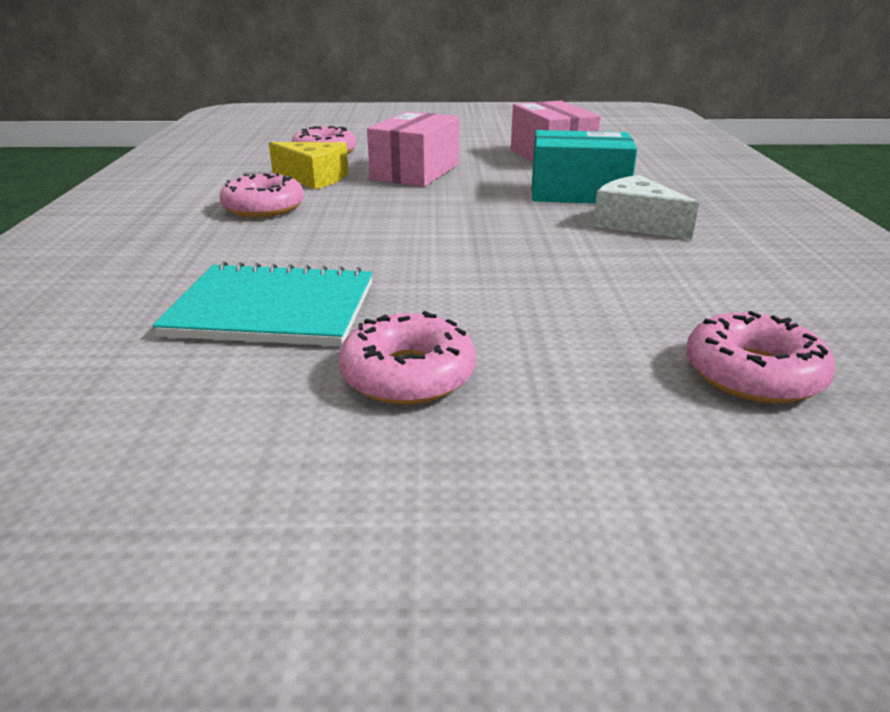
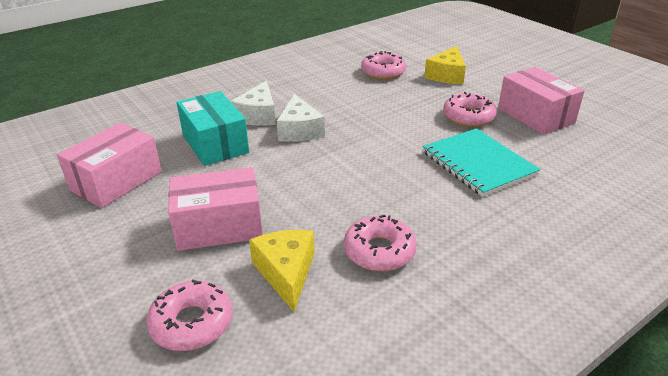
camera: 125 degrees left, 5 degrees up
(278, 470) = (535, 116): none -> pink box
(556, 234) = (299, 130): none -> white cheese
(663, 464) = (447, 75): none -> yellow cheese

